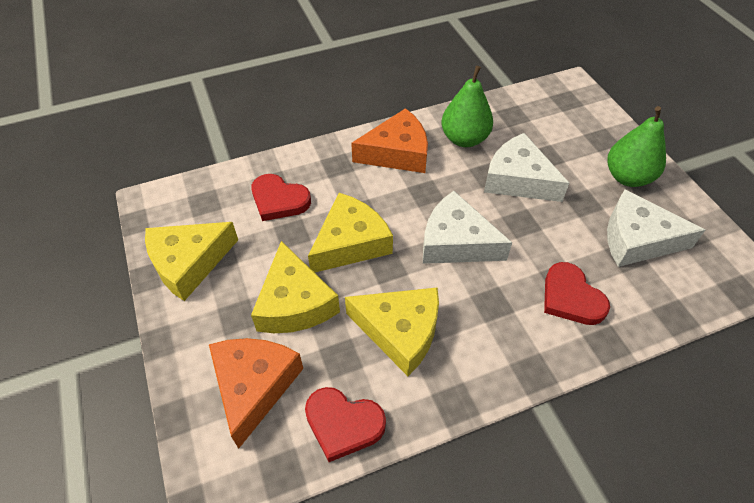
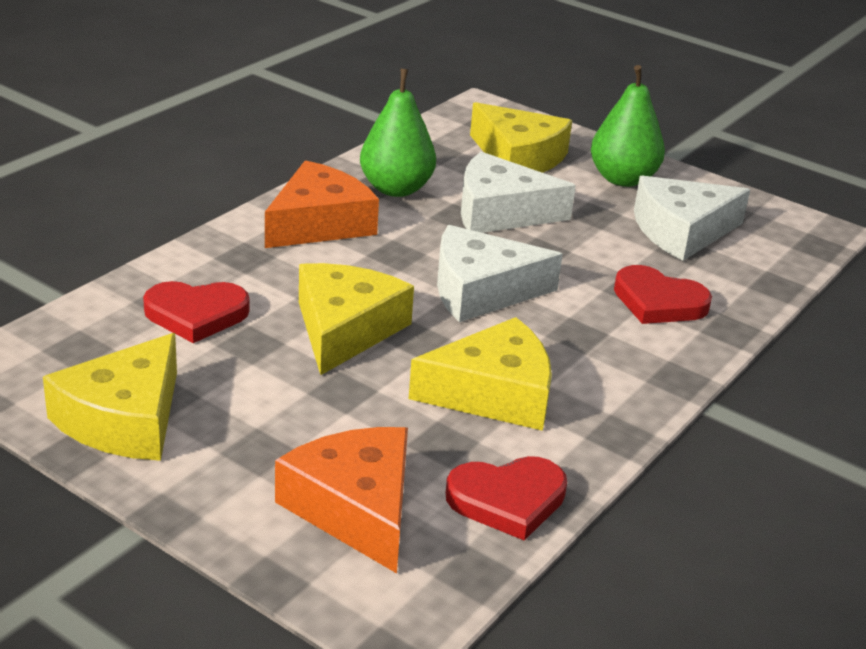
camera: 35 degrees left, 20 degrees down
(294, 303) = (328, 410): yellow cheese -> yellow cheese (518, 157)

